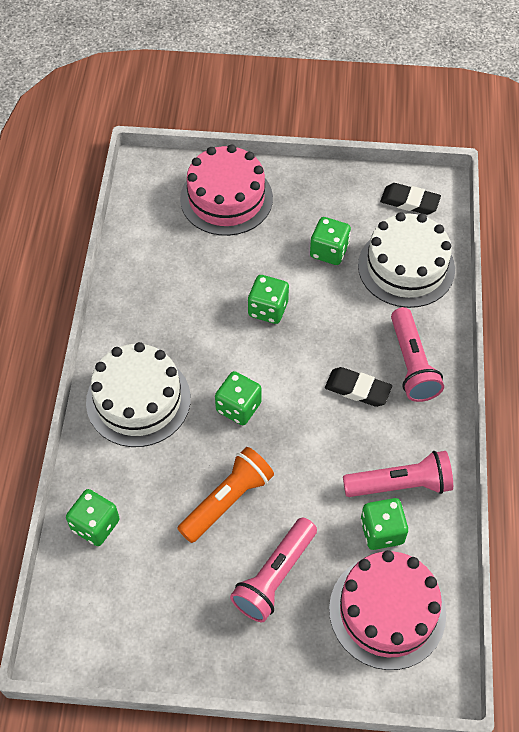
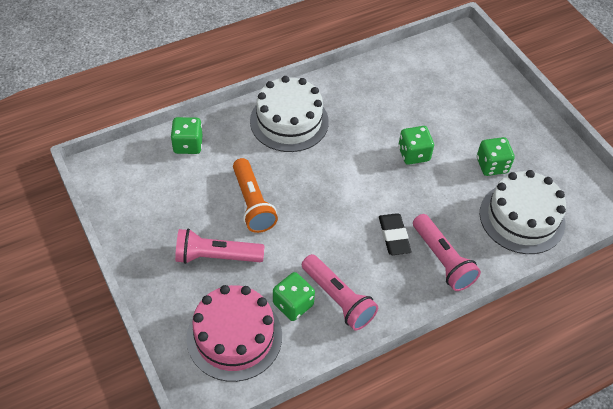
camera: 55 degrees right, 5 degrees down
(226, 198) = (480, 89): pink cake -> none
(227, 500) = (252, 203): orange flashlight -> orange flashlight turned 60 degrees clockwise
(238, 407) = (325, 175): green dice -> none
(409, 202) = (581, 193): black eraser -> none
(411, 364) = (442, 260): pink flashlight -> pink flashlight turned 75 degrees counterclockwise

